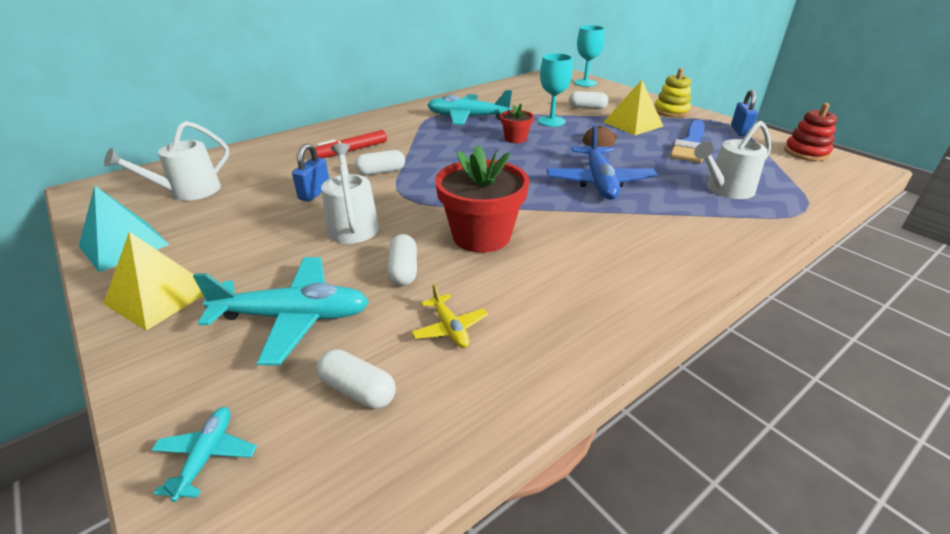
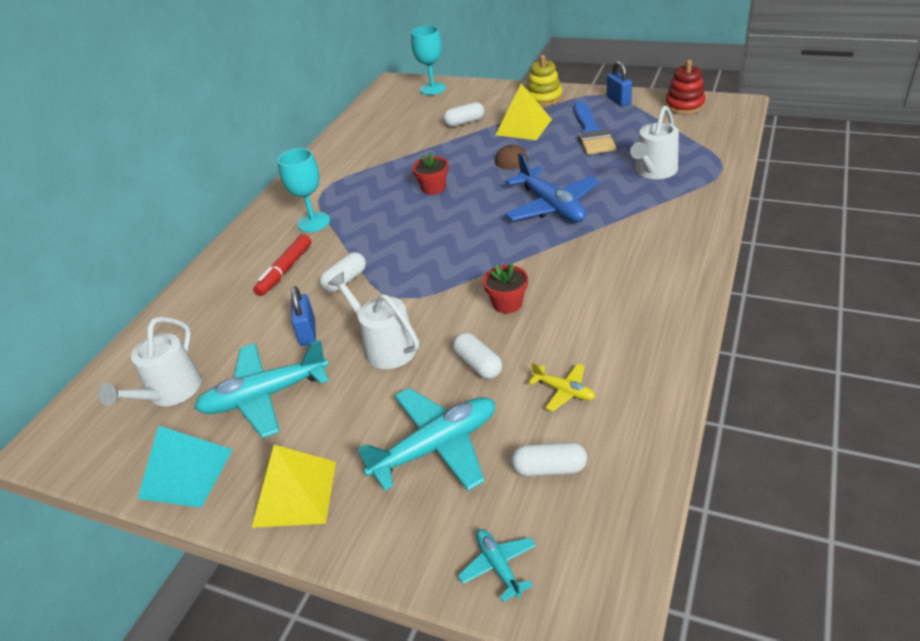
camera: 25 degrees left, 5 degrees up
(467, 117) = (359, 180): turquoise plane -> turquoise plane (265, 396)
(481, 236) = (507, 303): red flower pot -> red flower pot, size x0.53
(551, 121) = (447, 153): turquoise goblet -> turquoise goblet (313, 222)

